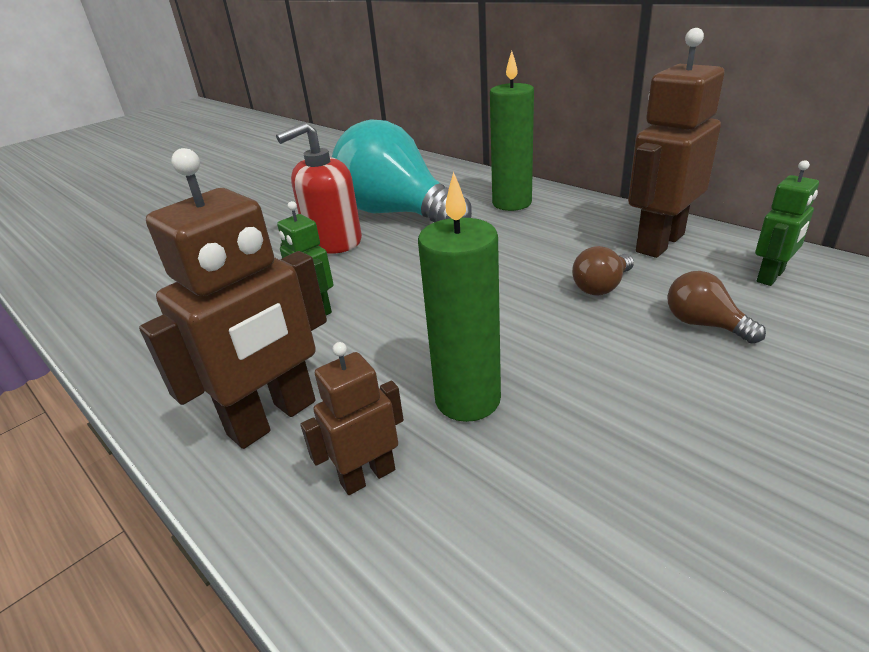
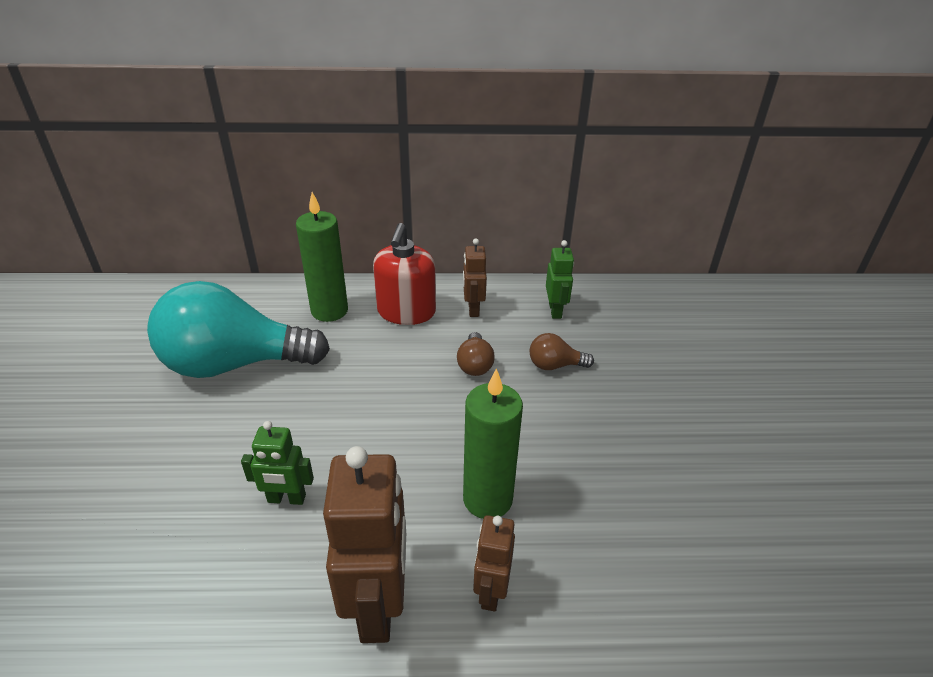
camera: 50 degrees left, 5 degrees up
(333, 241) = (207, 423): red soap dispenser -> red soap dispenser (406, 312)
(659, 243) = (473, 309): brown robot -> brown robot, size x0.54

